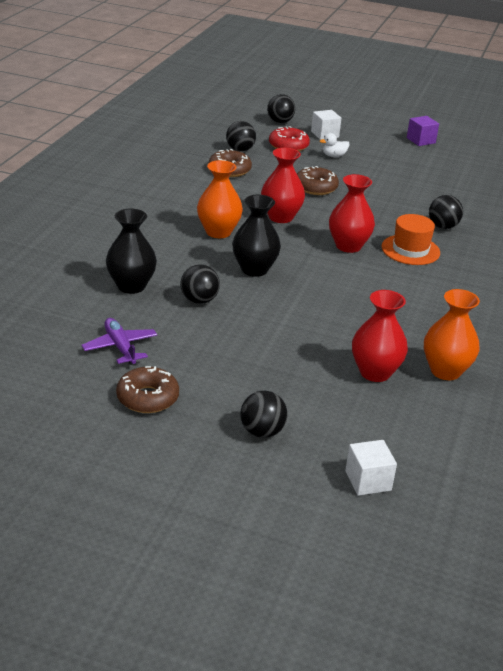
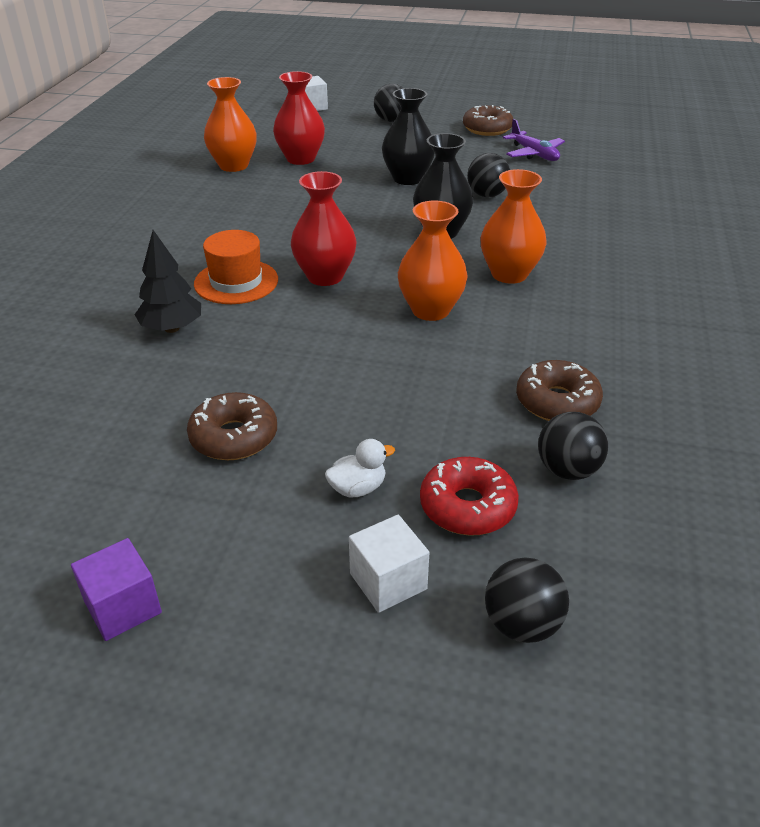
camera: 175 degrees right, 5 degrees up
(131, 286) = (566, 200): black vase -> black vase (407, 178)
(280, 217) = (430, 310): red vase -> orange vase
(315, 187) = (385, 382): brown donut -> brown donut (234, 437)
(442, 226) = (172, 328): black ball -> black tree

